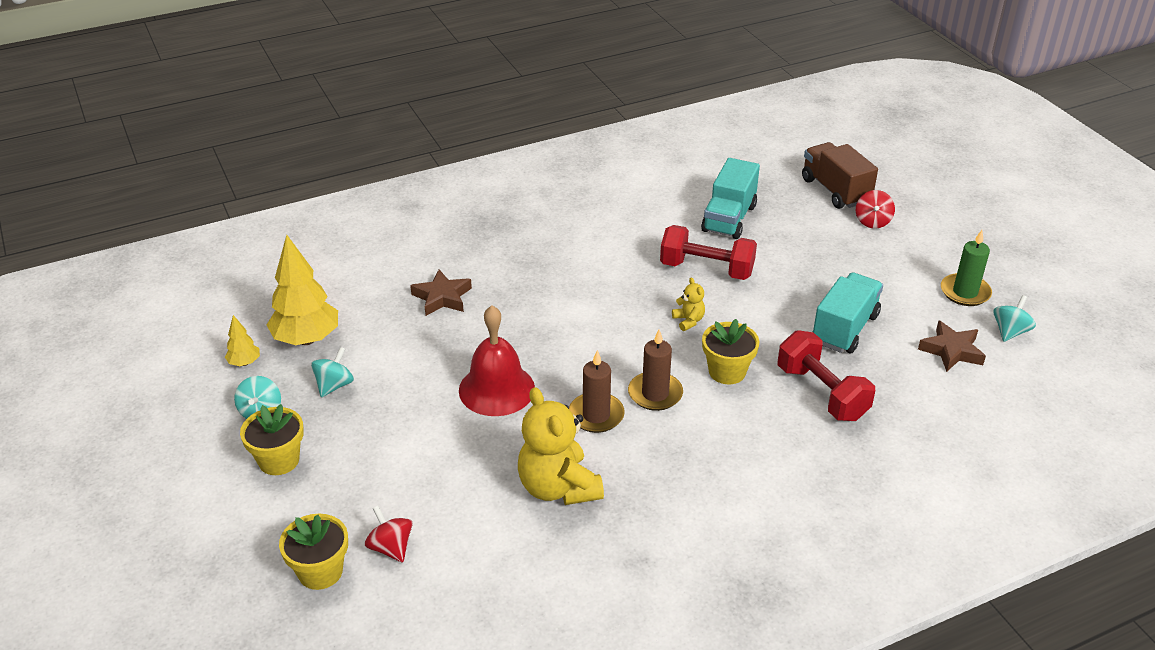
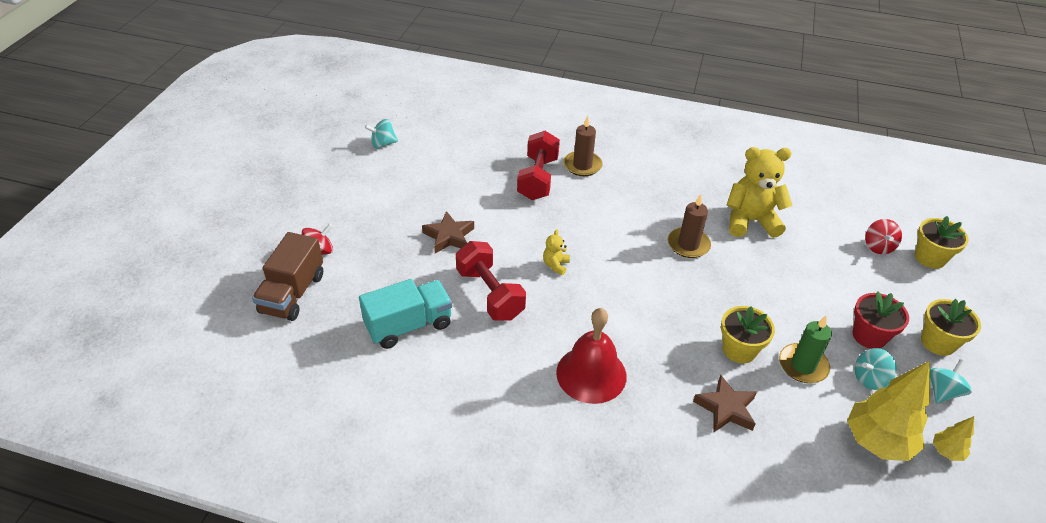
camera: 140 degrees left, 5 degrees up
(352, 426) = (869, 336): none -> red flower pot
(496, 389) = (741, 300): red bell -> red bell (591, 374)
(558, 487) = (750, 221): yellow teddy bear -> yellow teddy bear turned 105 degrees counterclockwise
(655, 394) = (636, 235): brown candle -> brown candle (582, 165)
(727, 371) = (575, 220): yellow flower pot -> yellow flower pot (739, 350)
(844, 329) = (467, 200): turquoise truck -> none
(951, 350) = (431, 155): brown star -> brown star (449, 236)
(965, 292) = (361, 175): green candle -> green candle (803, 365)

